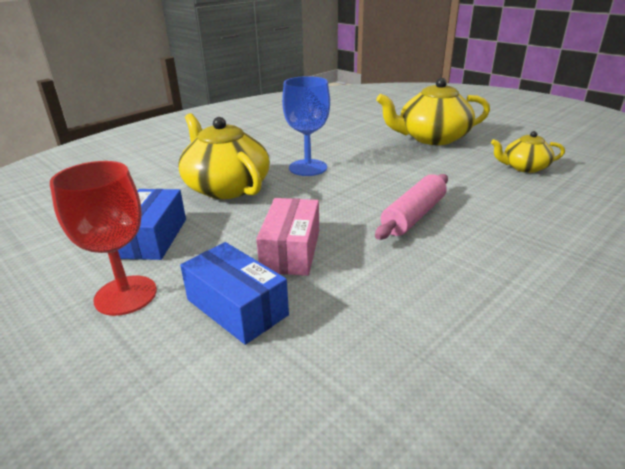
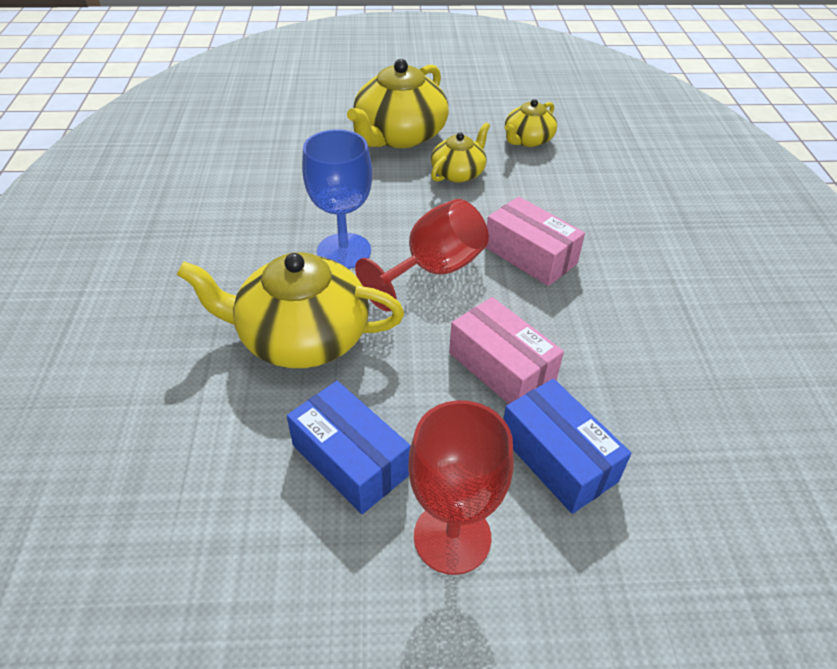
camera: 50 degrees left, 15 degrees up
(237, 307) = (558, 458): blue box -> blue box turned 60 degrees clockwise
(338, 195) = (433, 270): none -> red goblet
(413, 216) = (530, 255): pink rolling pin -> pink box
(439, 164) = (458, 173): none -> yellow teapot

